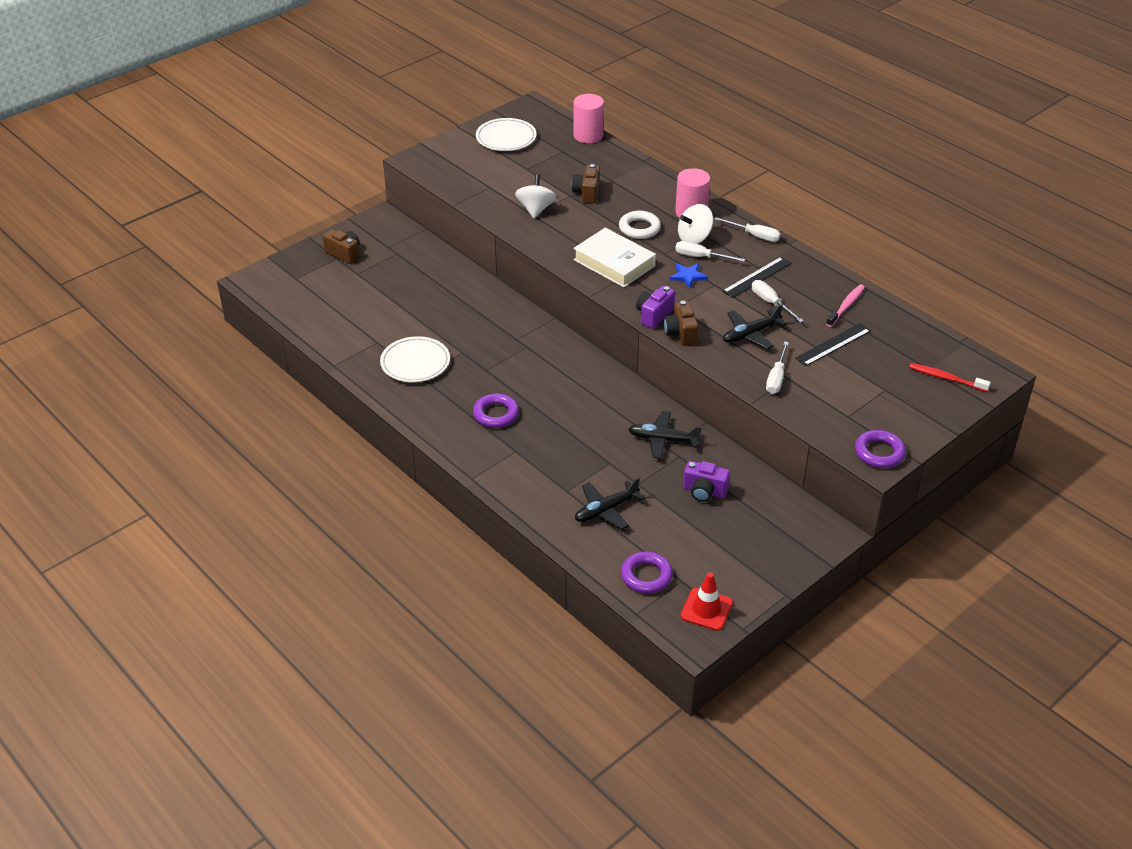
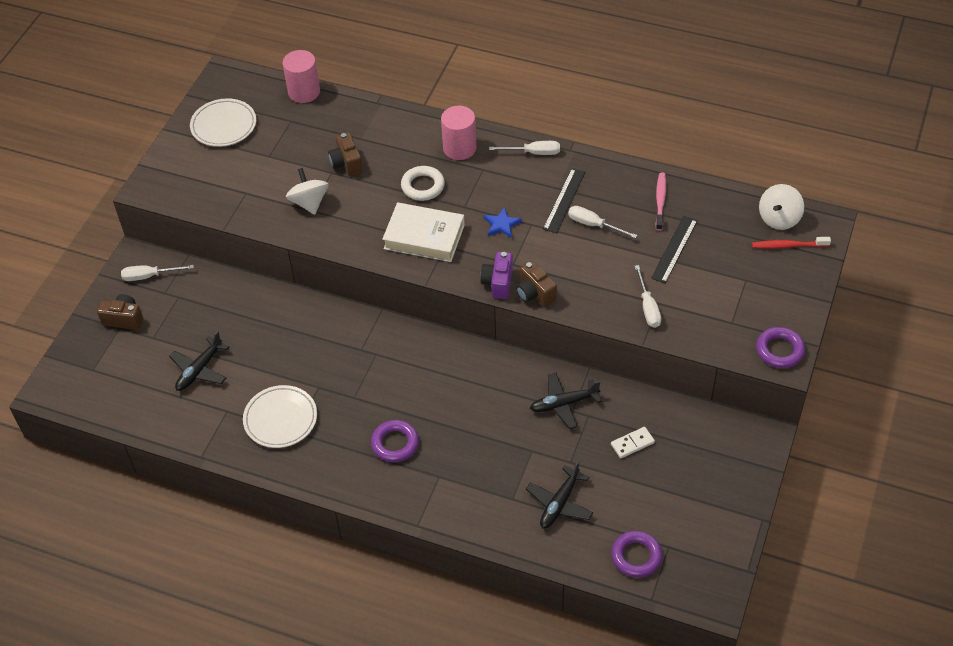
camera: 25 degrees left, 10 degrees up
(694, 238) = (481, 177): white spinning top -> white spinning top (779, 218)
(700, 257) = (500, 197): white screwdriver -> white screwdriver (149, 276)
(704, 491) = (632, 443): purple camera -> white domino
(706, 609) = (706, 566): red traffic cone -> none
(750, 334) = (597, 268): black plane -> black plane (199, 370)

